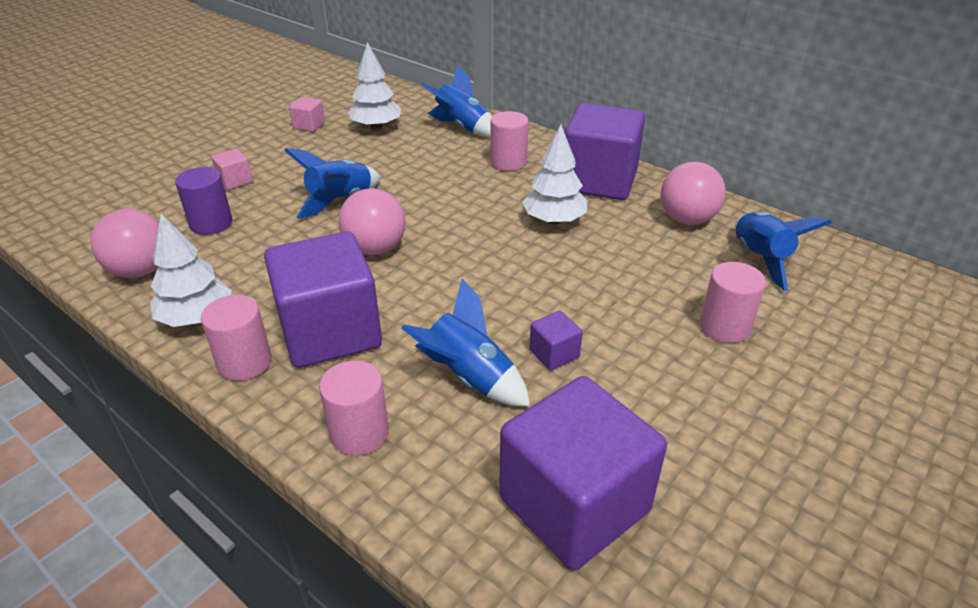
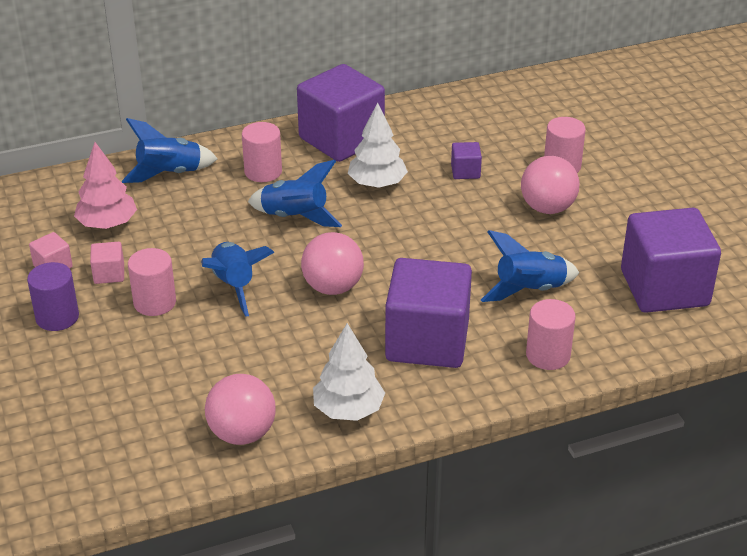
camera: 60 degrees left, 0 degrees up
(211, 223) = (197, 374): purple cylinder -> purple cylinder (57, 317)
(235, 181) = (126, 343): pink cube -> pink cube (109, 274)
(245, 362) = (430, 393): pink cylinder -> pink cylinder (155, 302)
(376, 127) = (107, 224): white tree -> pink tree
(554, 354) = (534, 245): purple cube -> purple cube (465, 171)
(687, 219) = (434, 124): pink ball -> pink ball (547, 208)
(760, 259) = (507, 118): blue rocket -> blue rocket (295, 217)

